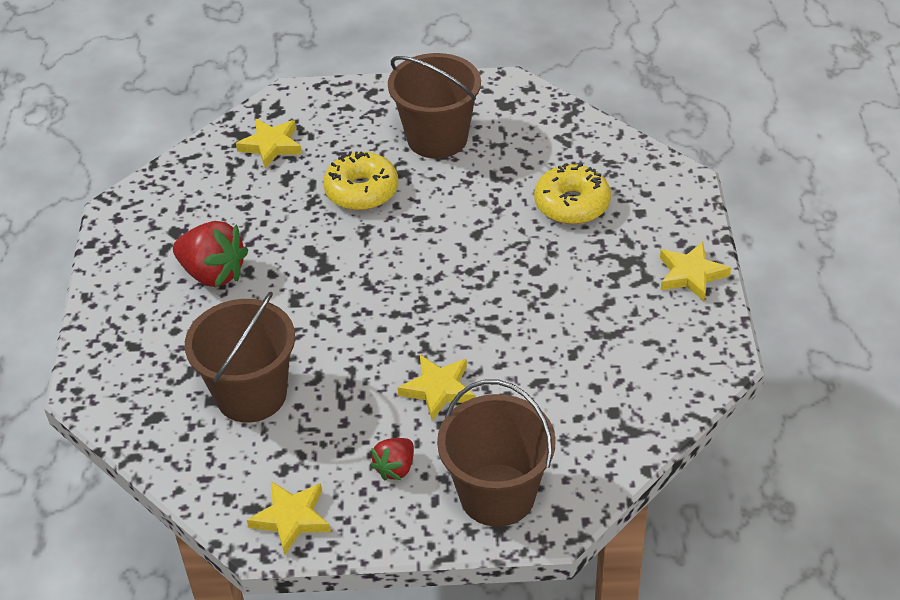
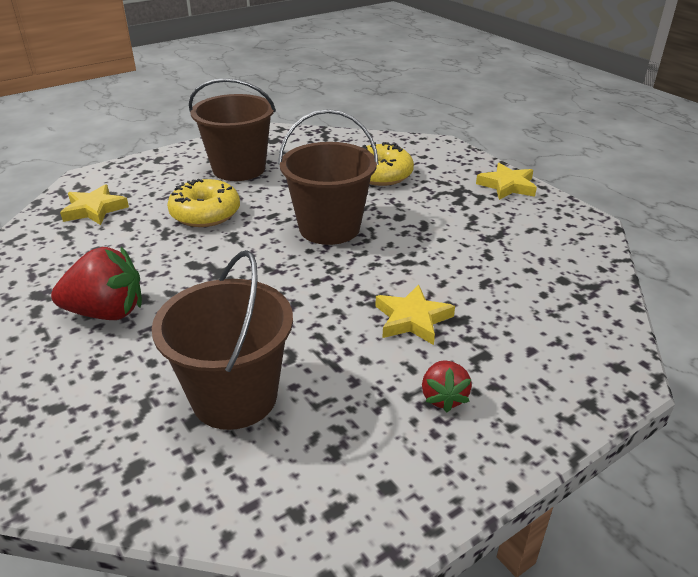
camera: 35 degrees left, 10 degrees down
(291, 518) = (389, 498): yellow star -> none
(497, 495) = (555, 377): brown bucket -> brown bucket (329, 228)

